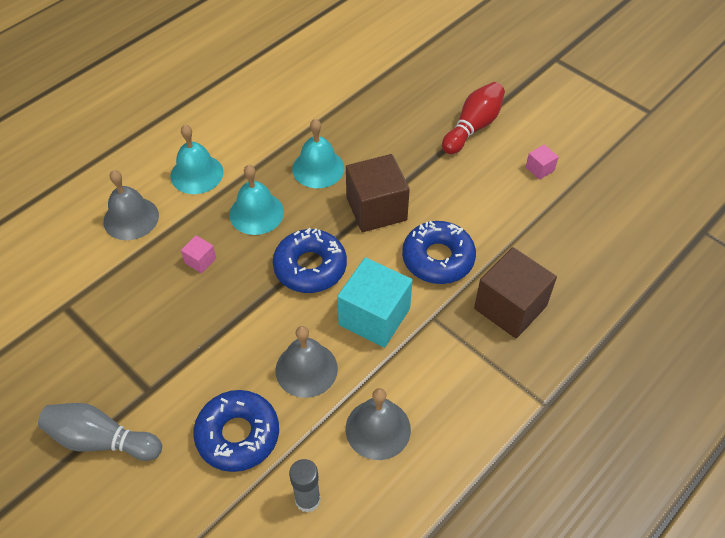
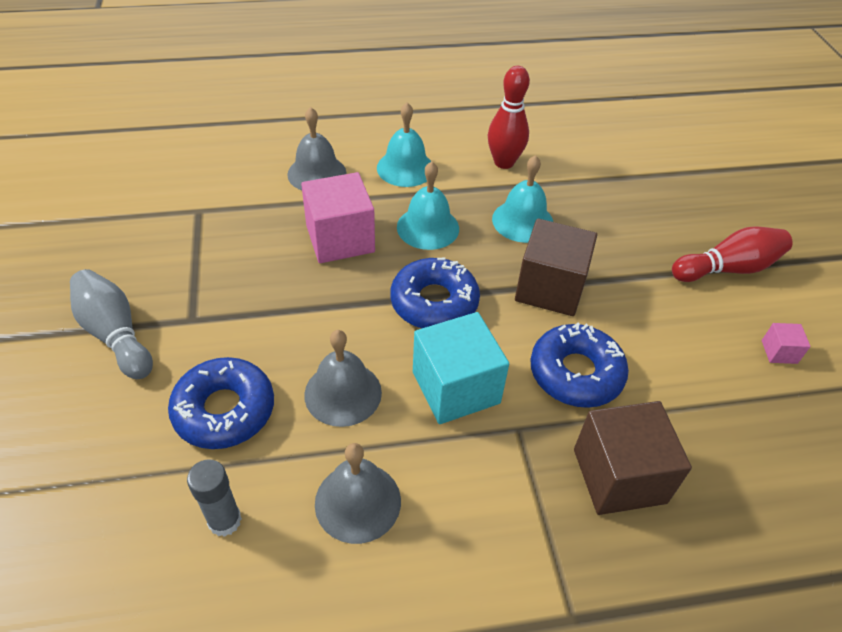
camera: 35 degrees right, 5 degrees down
(200, 261) = (340, 239): pink cube -> pink cube, size x2.24
(266, 127) = (504, 162): none -> red bowling pin

